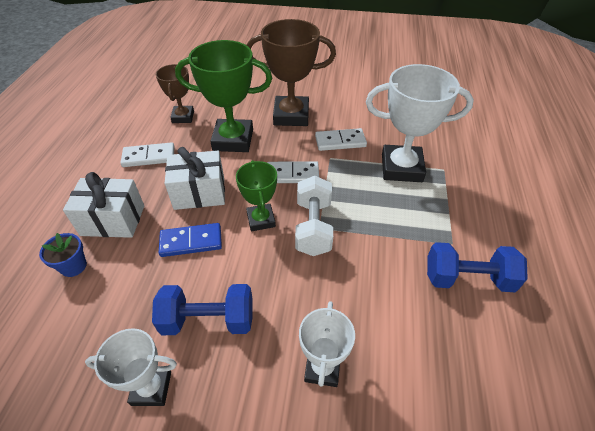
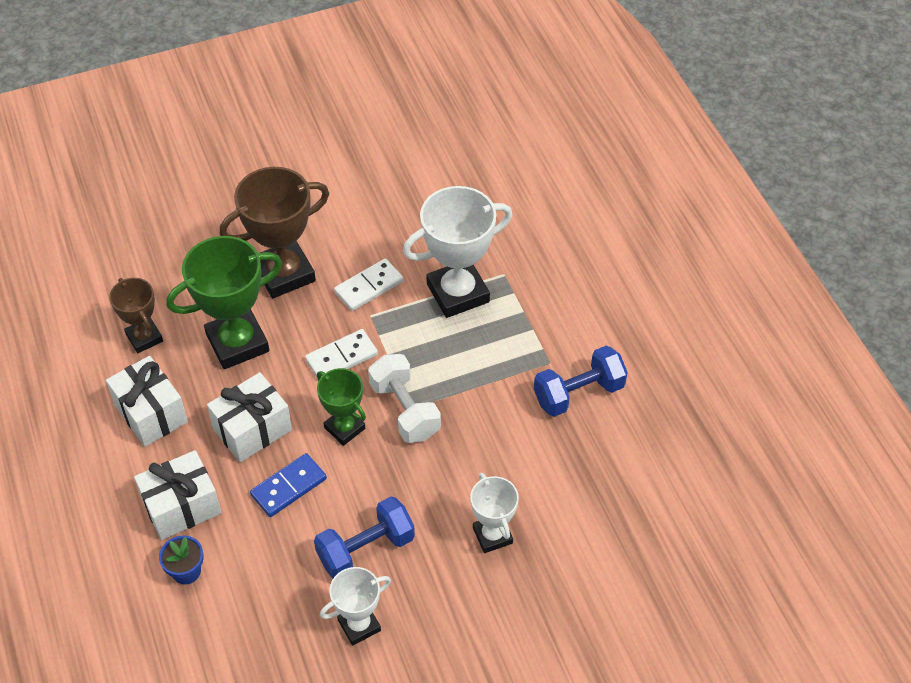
camera: 30 degrees left, 5 degrees up
(149, 157) = (151, 413): white domino -> white gift

